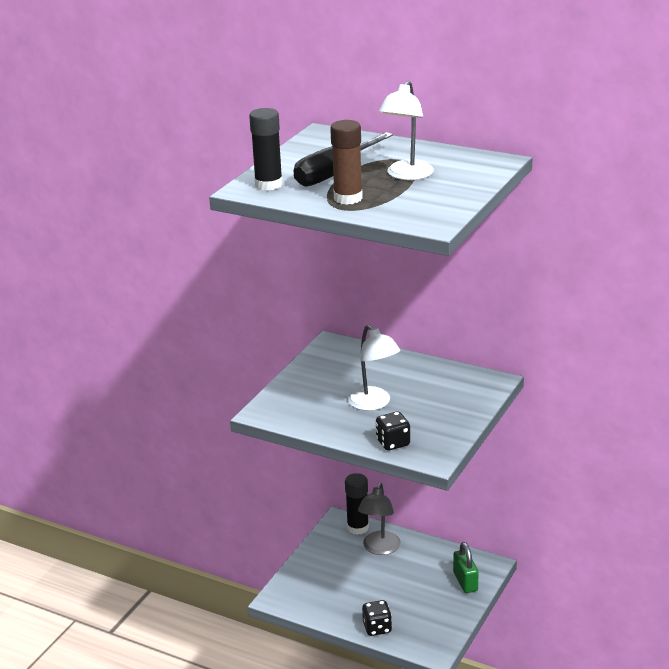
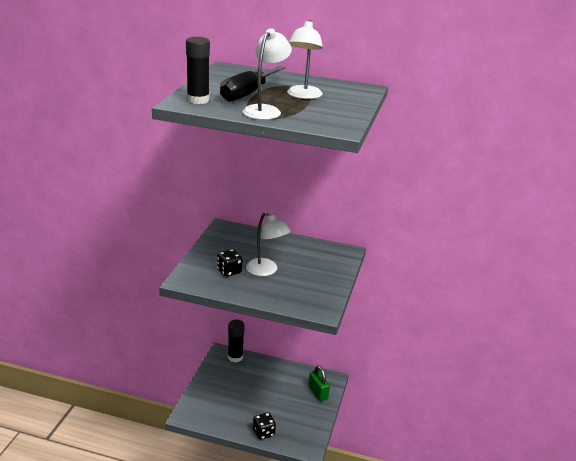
camera: 15 degrees left, 0 degrees up
(348, 198) = (265, 110): brown glue stick -> white lamp
(379, 548) = (253, 372): grey lamp -> none
(393, 443) = (288, 300): black dice -> black dice (229, 271)

